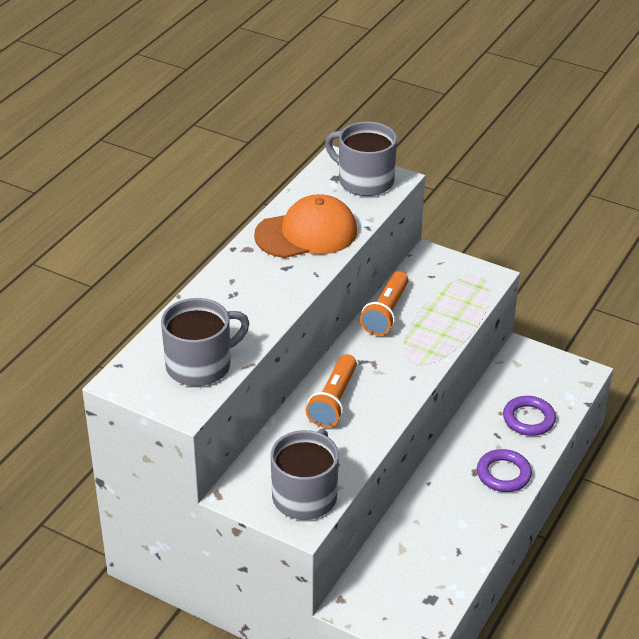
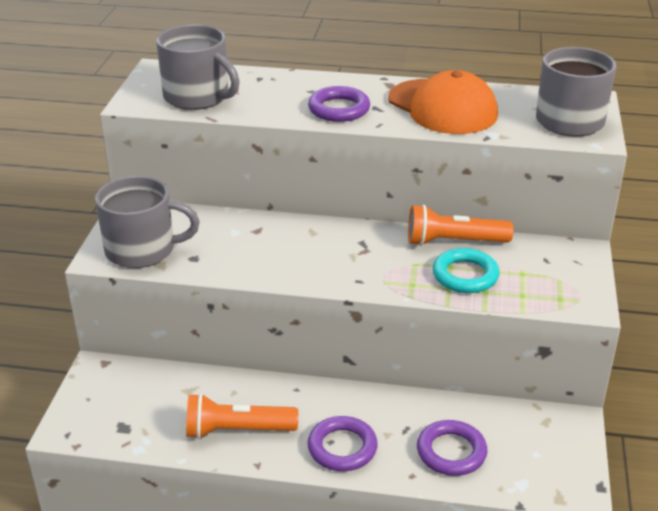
camera: 70 degrees right, 5 degrees down
(276, 288) = (339, 109): none -> purple ring
(333, 401) = (289, 238): orange flashlight -> orange flashlight (237, 430)
(432, 321) = (465, 275): none -> turquoise ring

